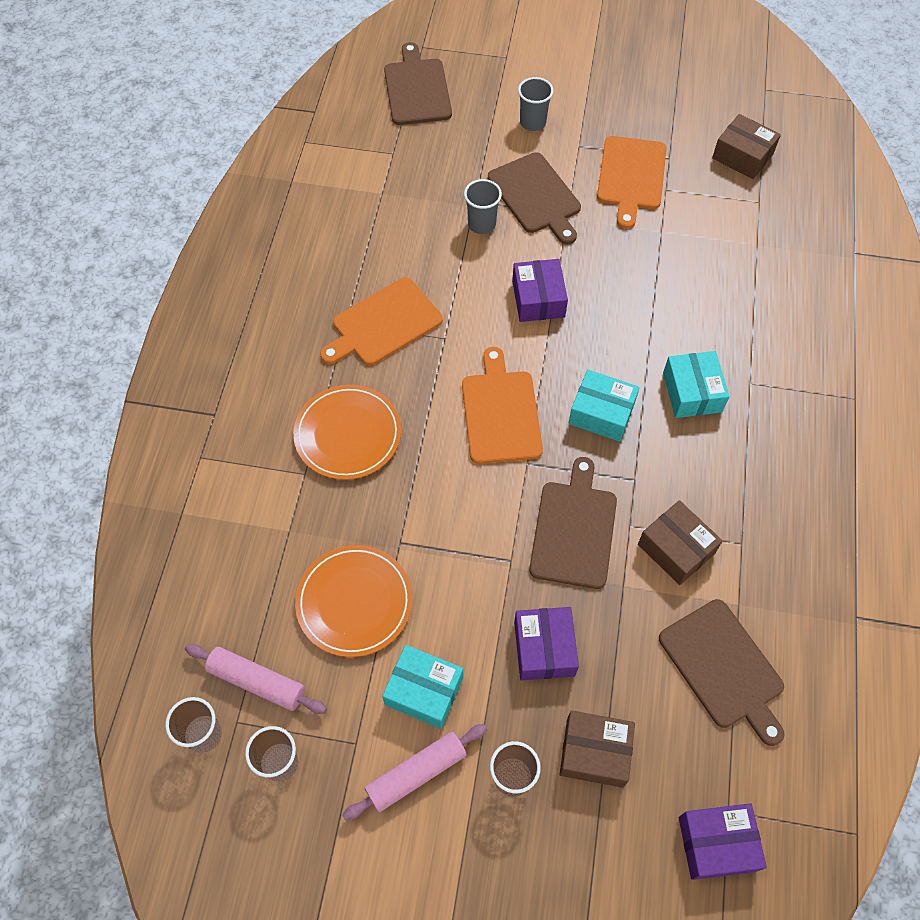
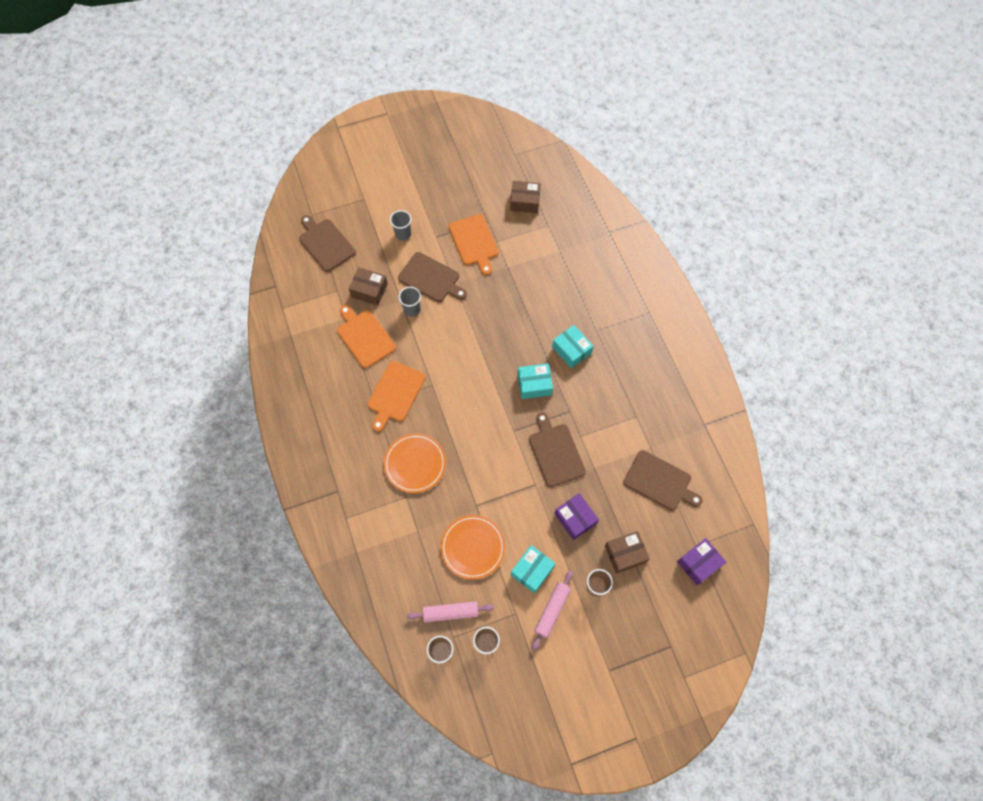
camera: 30 degrees left, 5 degrees up
(424, 691) = (532, 571): turquoise box -> turquoise box turned 45 degrees counterclockwise
(500, 413) = (485, 411): orange cutting board -> orange cutting board (364, 337)
(538, 299) = (467, 338): purple box -> none
(676, 548) = (608, 435): brown box -> brown box (369, 290)

